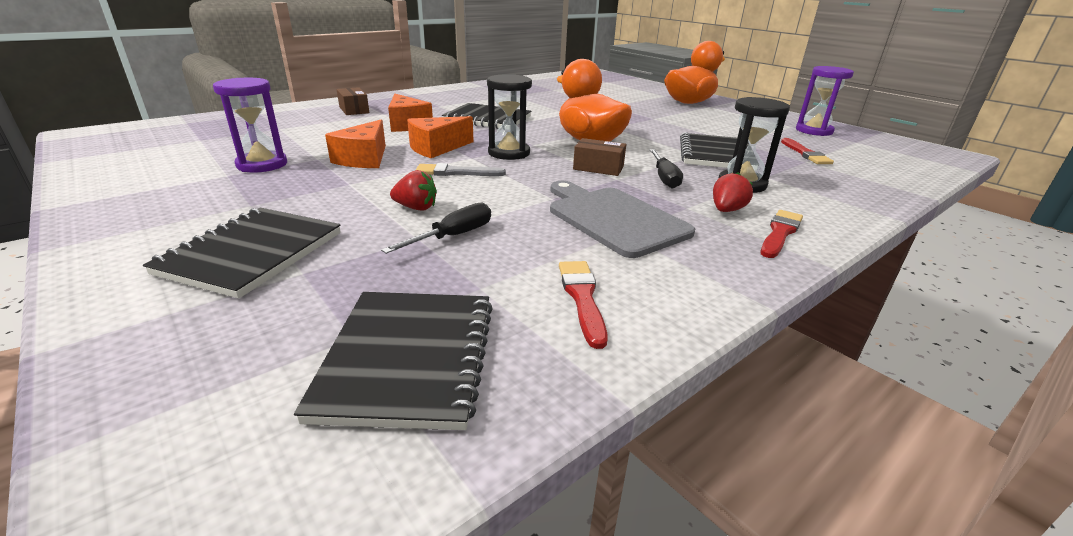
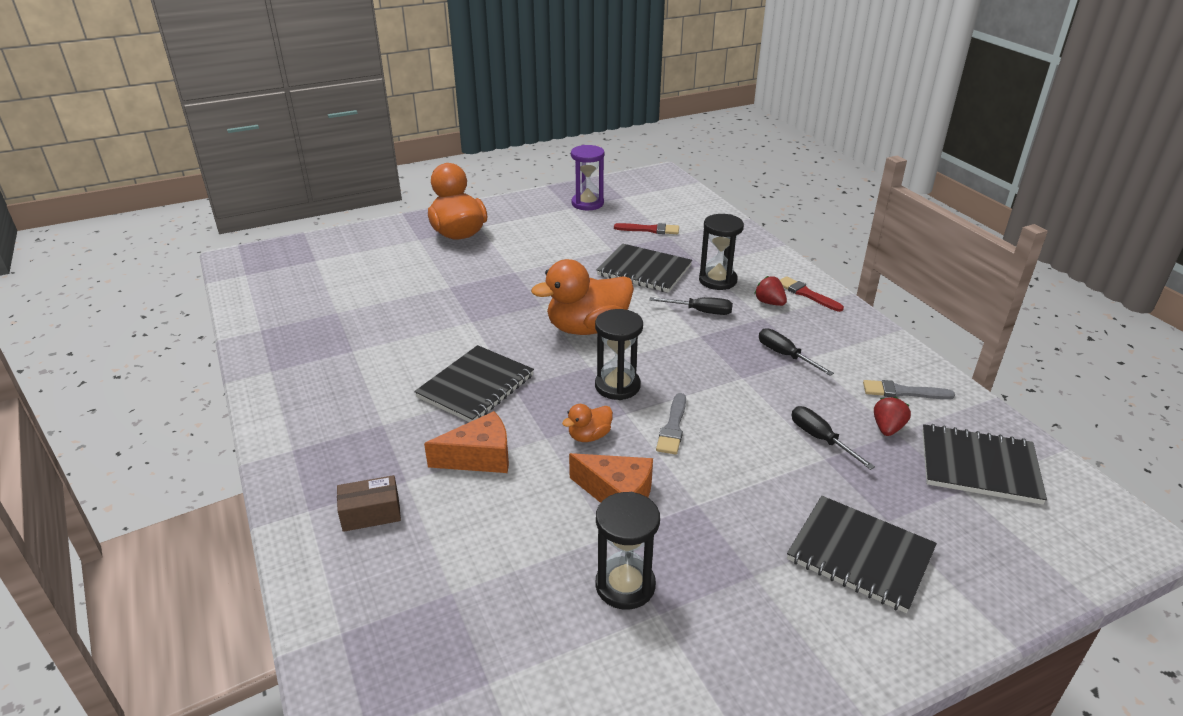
camera: 75 degrees left, 5 degrees up
(262, 164) = (625, 585): purple hourglass -> black hourglass
(416, 208) = (763, 457): red strawberry -> red strawberry (887, 428)
(436, 148) = (589, 436): orange cheese -> orange duck
(582, 298) = (902, 392): red brush -> grey brush
(598, 168) = (671, 339): brown box -> none
(613, 219) = (785, 355): grey cutting board -> black screwdriver

